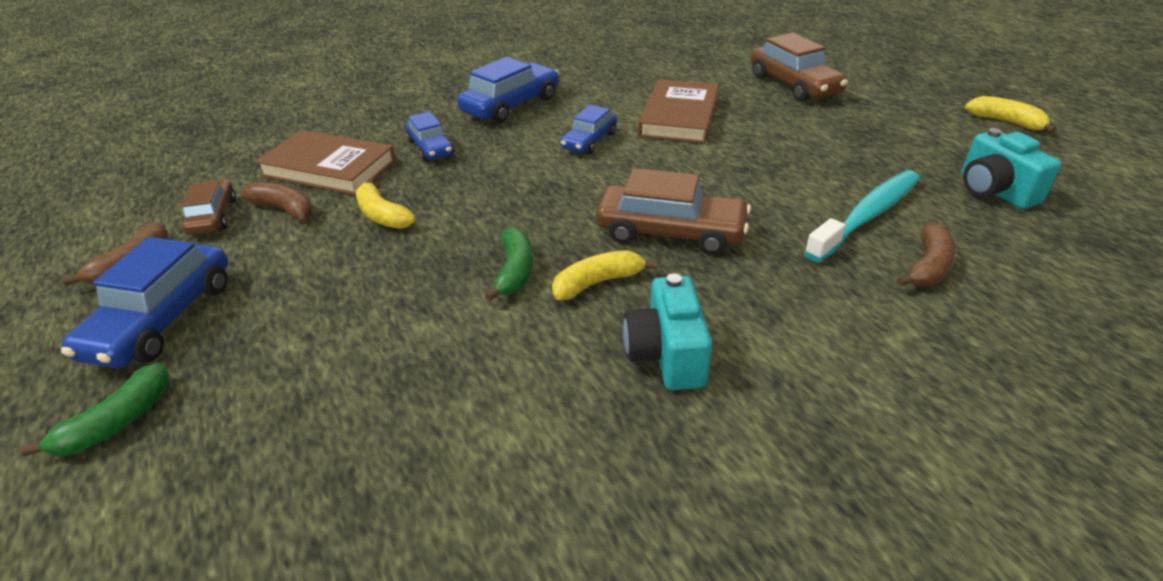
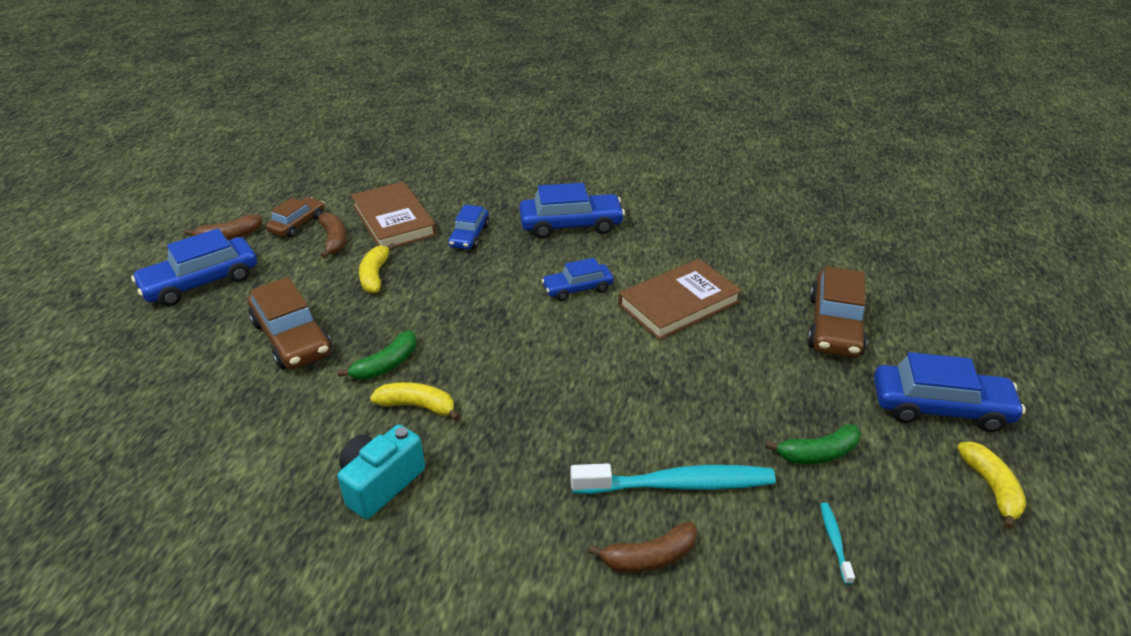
camera: 40 degrees right, 0 degrees up
(117, 422) = (122, 332): green banana -> green banana (818, 453)
(670, 232) = (516, 400): brown car -> brown car (291, 338)
(917, 98) = (940, 407): none -> blue car
(994, 191) = (834, 541): turquoise camera -> turquoise toothbrush

